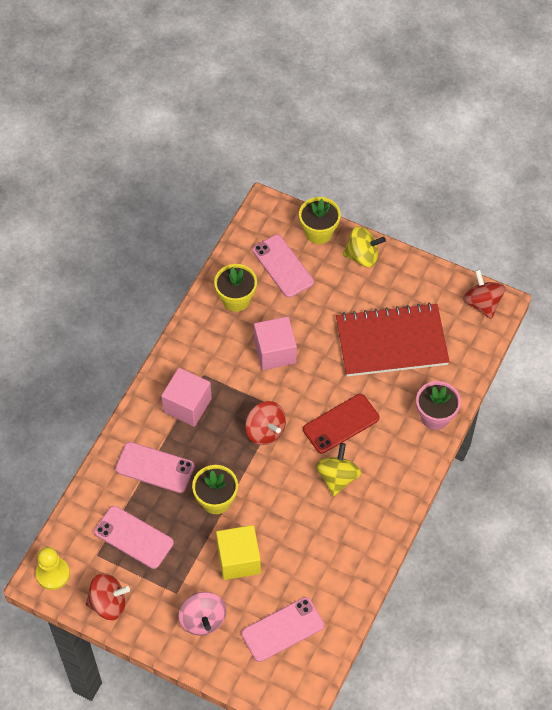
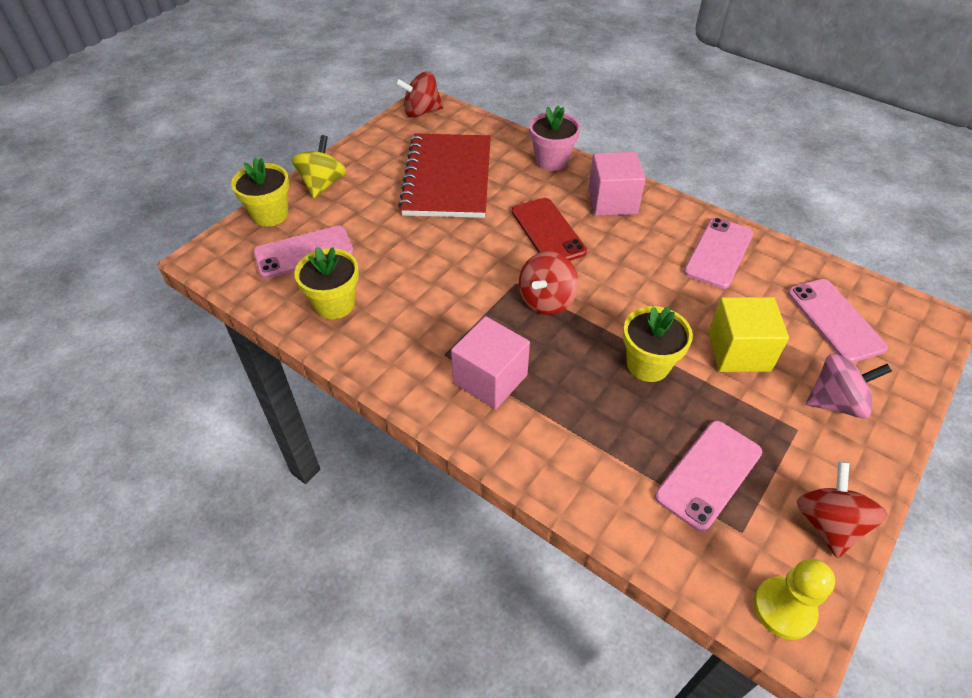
camera: 80 degrees left, 10 degrees down
(155, 467) = (589, 432): pink phone -> pink phone (718, 253)
(265, 431) = (546, 300): red spinning top -> red spinning top turned 150 degrees clockwise
(275, 352) = (430, 276): pink cube -> pink cube (612, 201)
(337, 477) = (621, 244): yellow spinning top -> none

